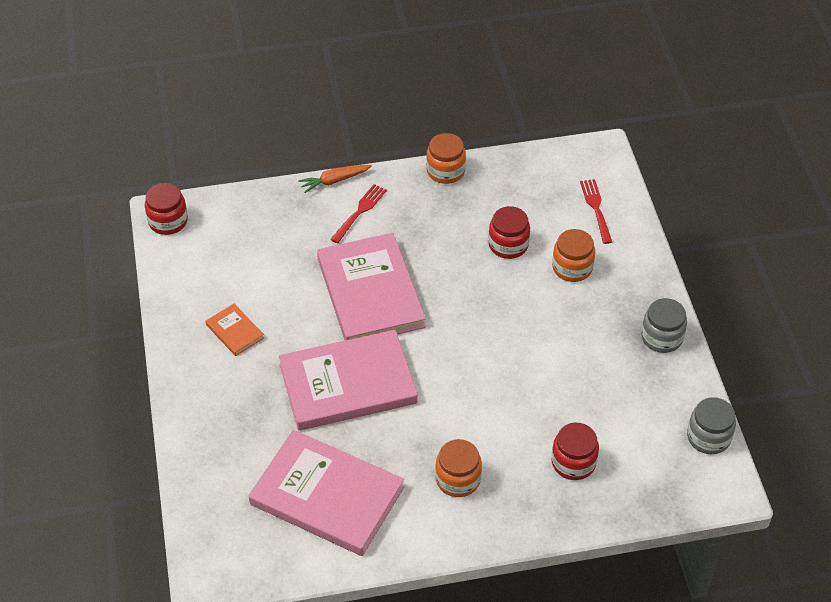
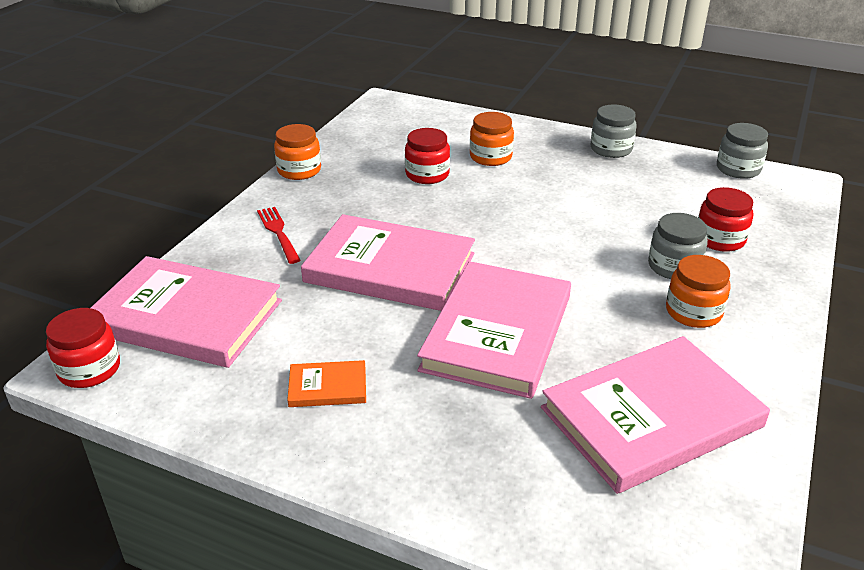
camera: 55 degrees left, 15 degrees down
(241, 228) = (186, 316): none -> pink book
(334, 181) = (217, 231): orange carrot -> none
(508, 447) = (674, 267): none -> grey jar
(596, 209) = (441, 125): red fork -> none

